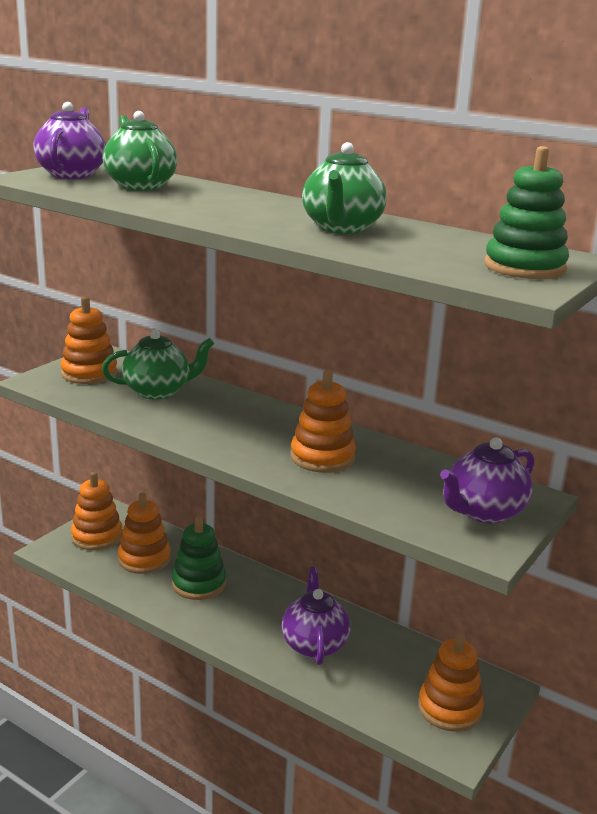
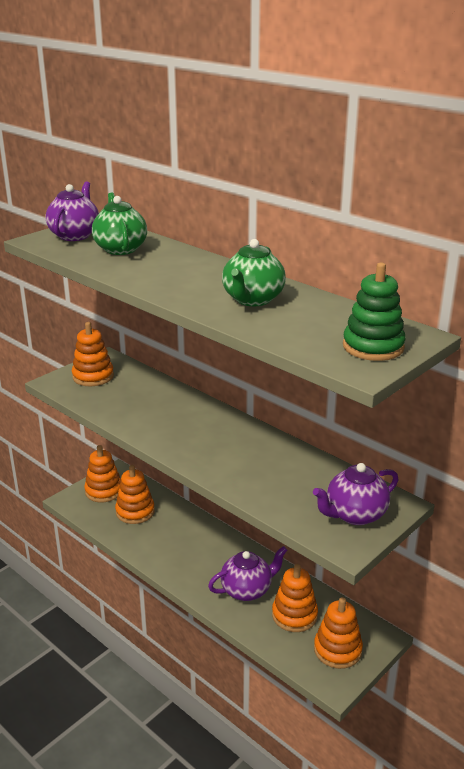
camera: 10 degrees right, 5 degrees up
(158, 391) = (140, 394): green teapot -> none
(199, 584) = (171, 535): green stacking toy -> none
(314, 644) = (247, 590): purple teapot -> purple teapot turned 60 degrees clockwise
(322, 457) = (246, 460): orange stacking toy -> orange stacking toy (294, 615)

